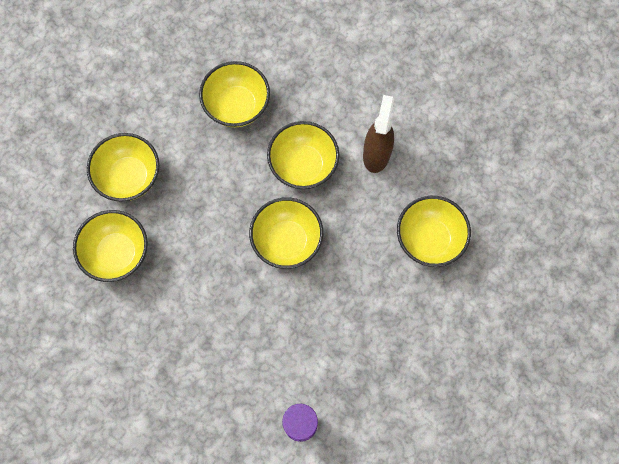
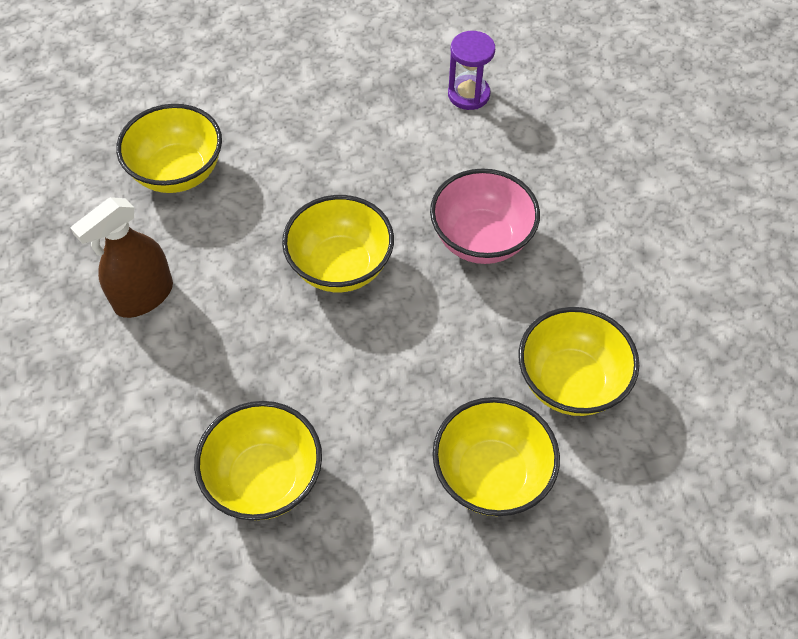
camera: 145 degrees left, 15 degrees down
(219, 312) = (481, 239): none -> pink bowl
(303, 165) = (245, 340): yellow bowl -> none

